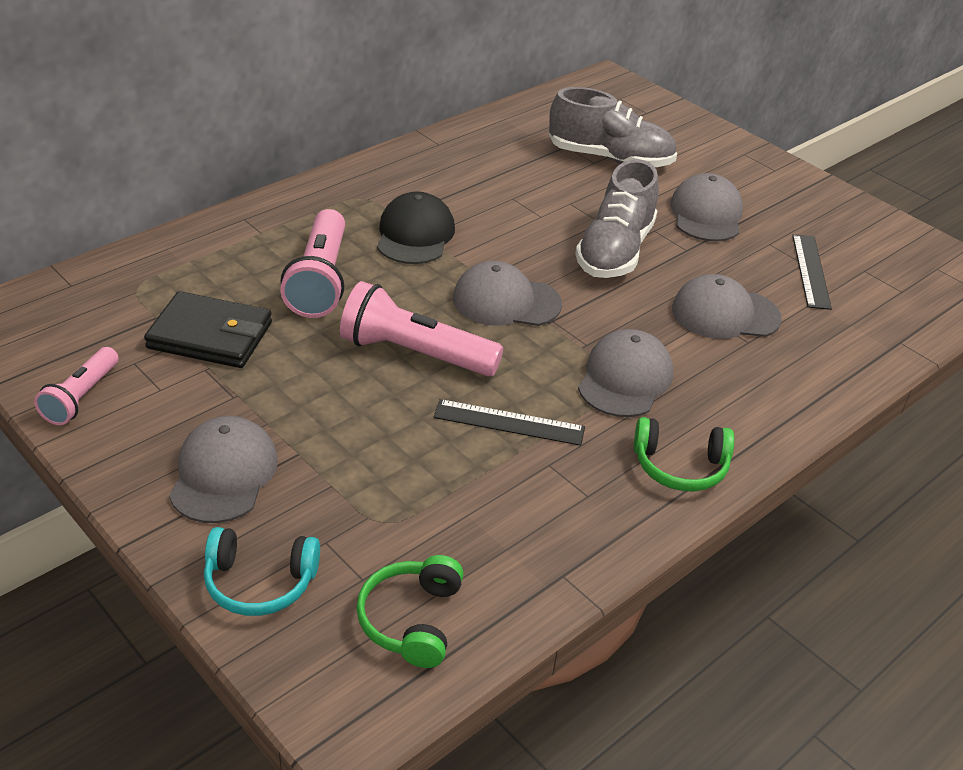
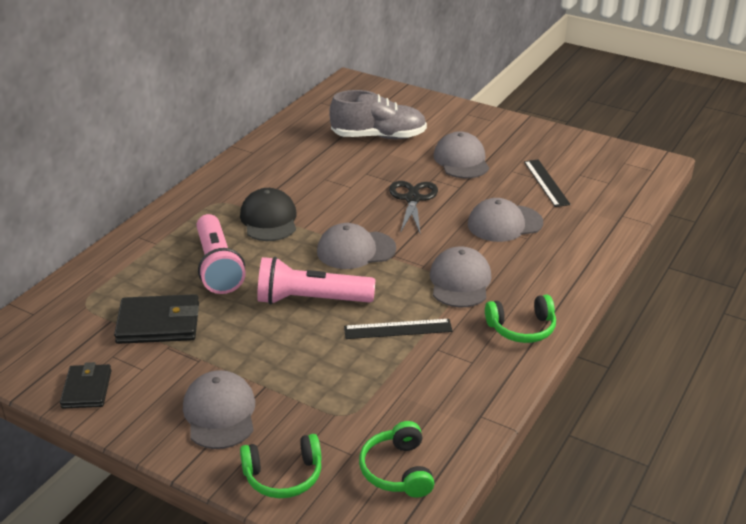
camera: 15 degrees left, 5 degrees down
(81, 397) = (87, 389): pink flashlight -> black wallet
(259, 583) = (283, 476): turquoise headphones -> green headphones
(615, 251) = (412, 199): grey shoe -> black scissors

